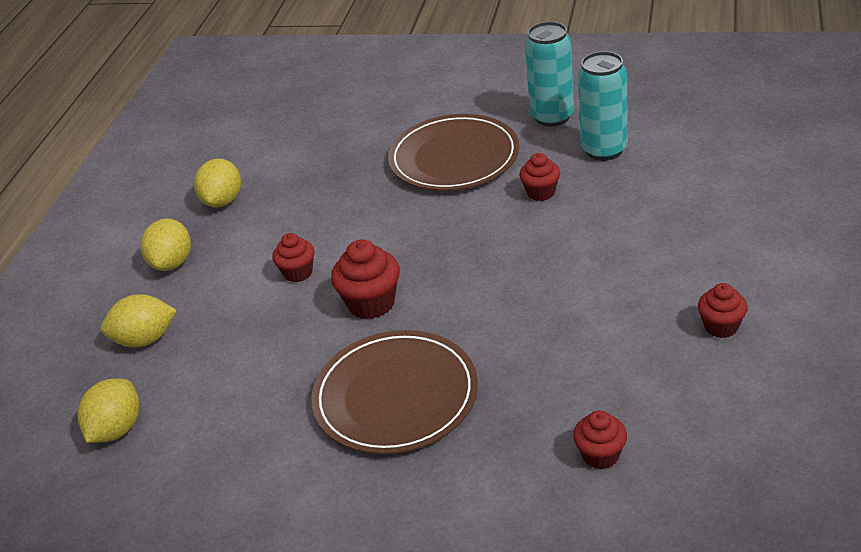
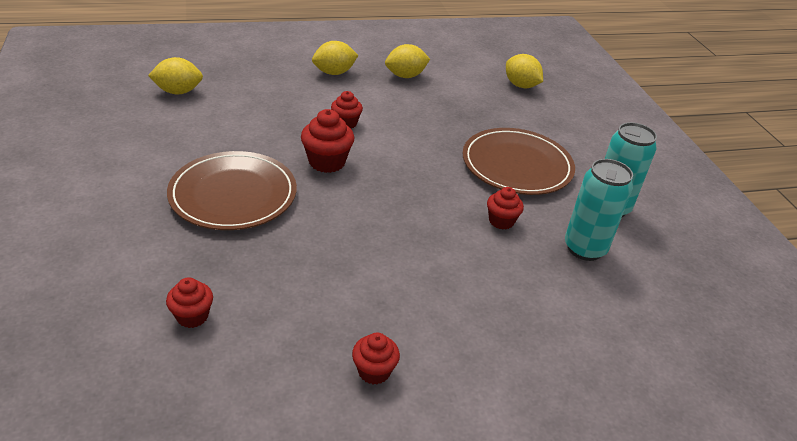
camera: 55 degrees right, 0 degrees up
(145, 339) = (259, 81): yellow lemon -> yellow lemon (521, 85)

